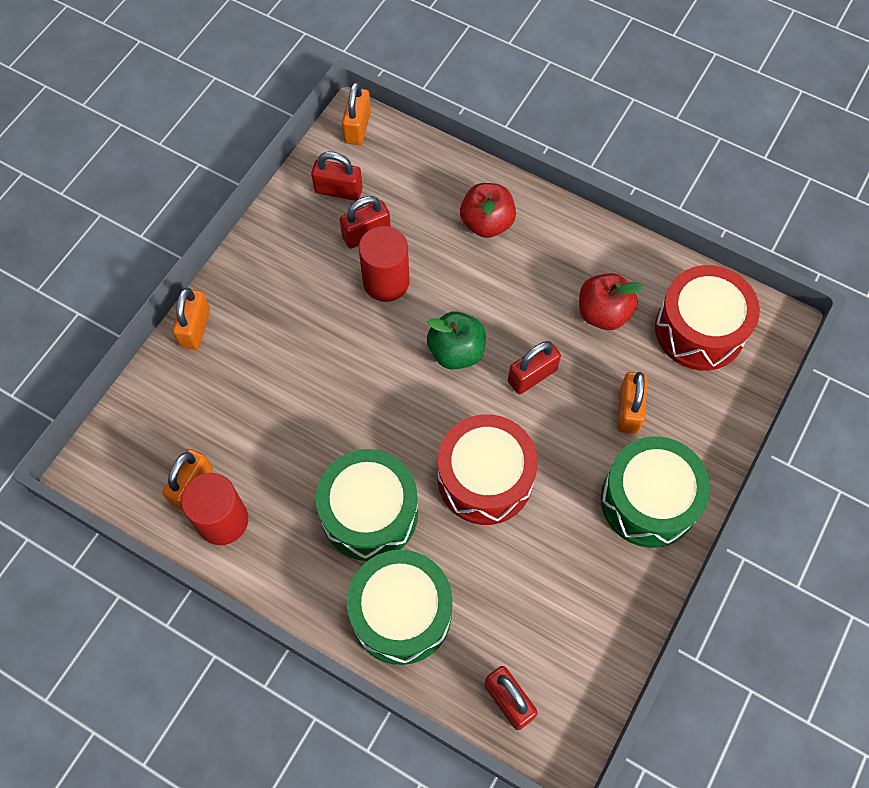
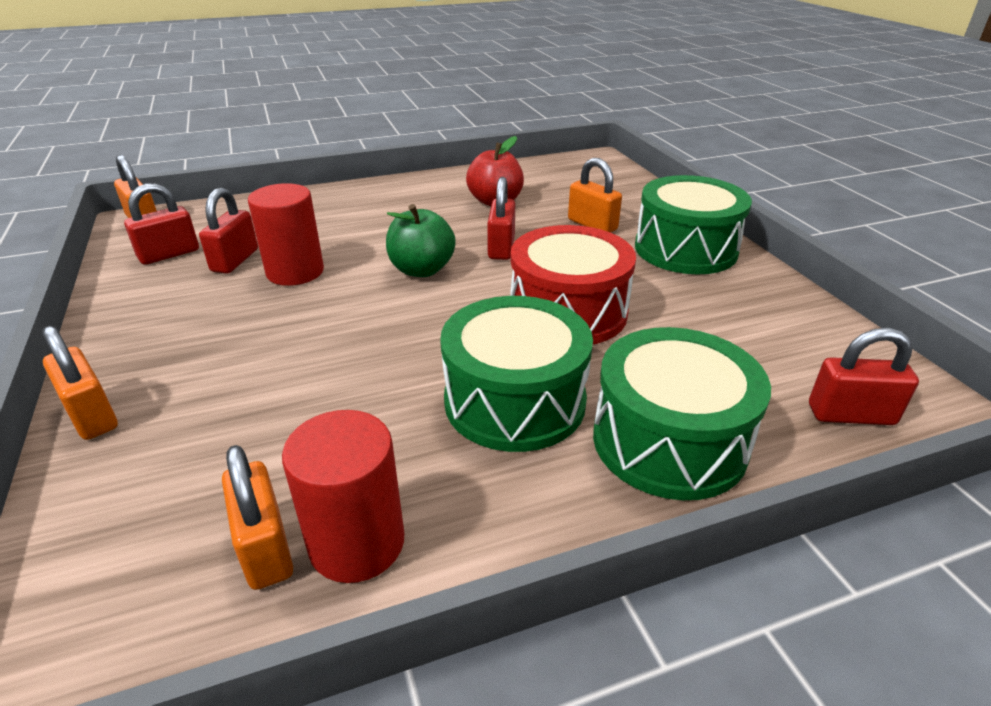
camera: 50 degrees left, 30 degrees down
(487, 223) = (339, 209): red apple -> none
(699, 330) = (564, 179): red drum -> none

